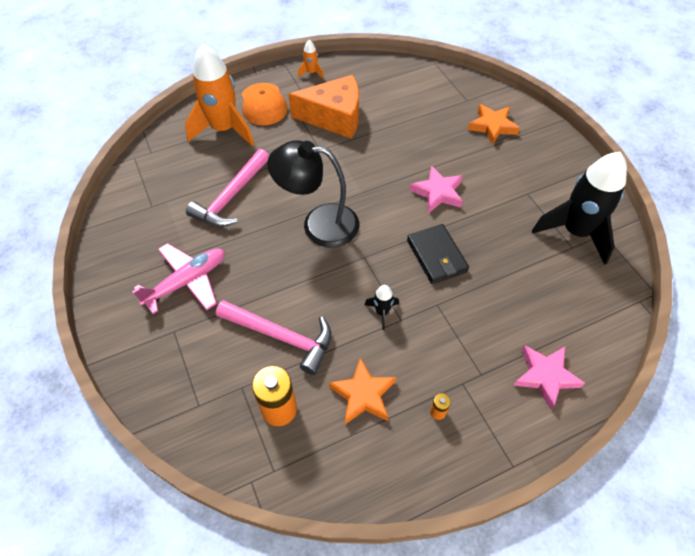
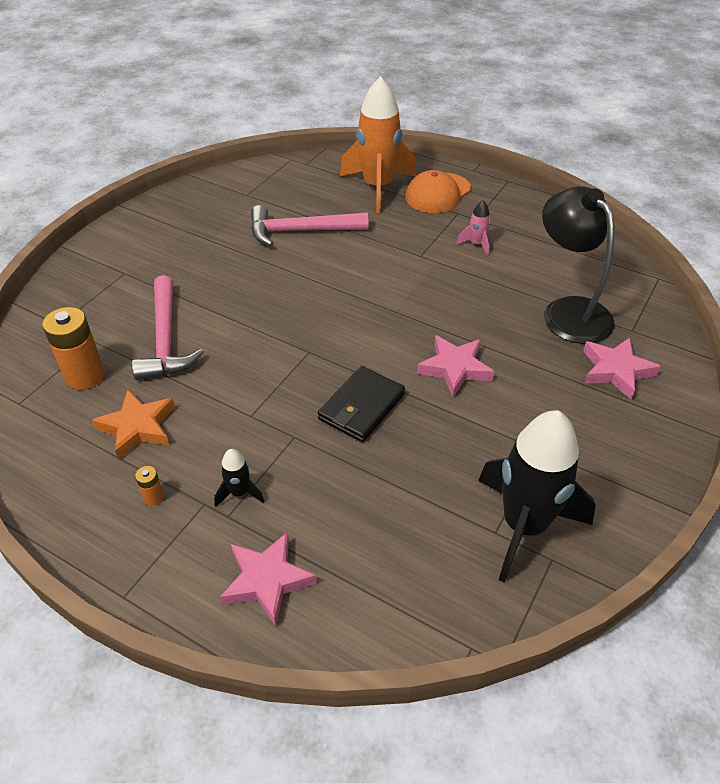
camera: 55 degrees right, 10 degrees down
(187, 281) = (182, 254): pink plane -> none
(311, 73) = (519, 201): orange rocket -> none
(319, 224) = (322, 300): black lamp -> black lamp (568, 311)
(334, 117) = (476, 244): orange cheese -> pink rocket
(382, 312) = (248, 396): black rocket -> black rocket (239, 493)
(492, 126) = (616, 371): orange star -> pink star

